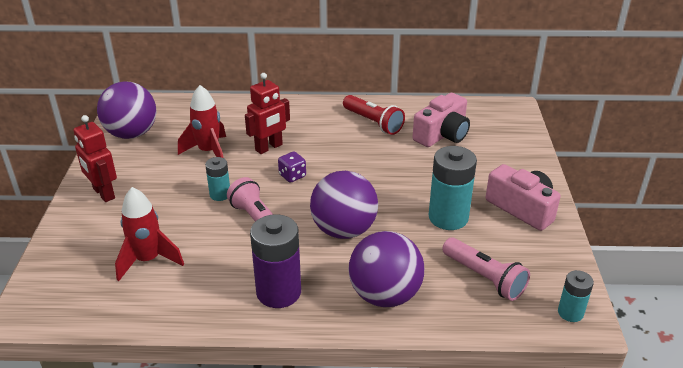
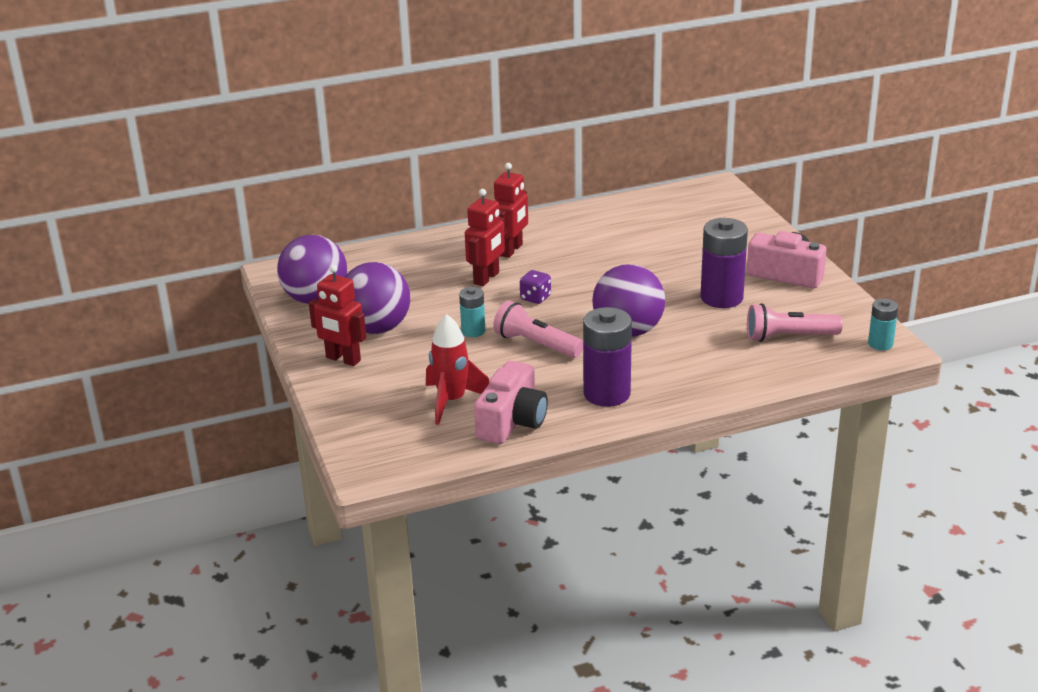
camera: 20 degrees left, 5 degrees down
(209, 152) = (423, 297): red rocket -> none
(307, 127) = (511, 250): none -> red robot
(373, 123) = (580, 231): red flashlight -> none
(385, 295) = (708, 371): purple ball -> purple ball (377, 328)
(442, 135) = (662, 227): pink camera -> pink camera (512, 421)
(448, 217) = (721, 298): turquoise battery -> purple battery
(484, 278) = (789, 337): pink flashlight -> pink flashlight turned 150 degrees clockwise

